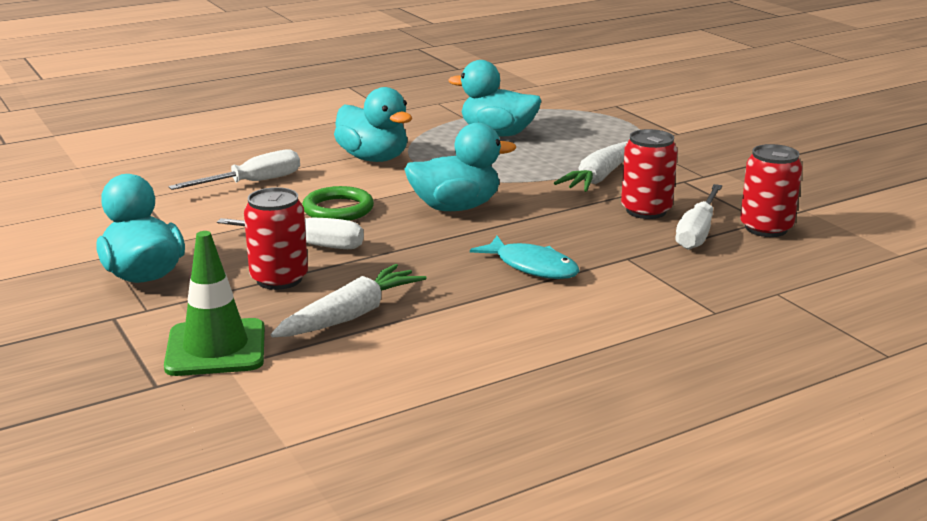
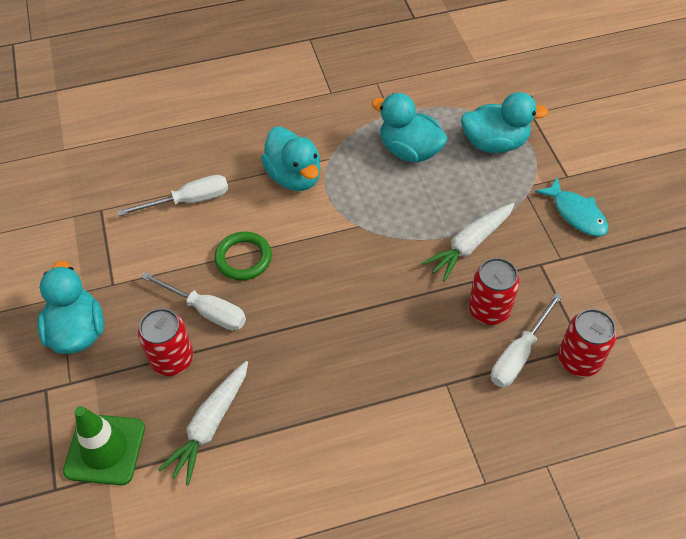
camera: 15 degrees right, 30 degrees up
(351, 316) = (210, 425): white carrot -> white carrot turned 150 degrees clockwise
(455, 207) = (336, 273): turquoise duck -> turquoise duck (495, 143)
(532, 267) = (366, 382): turquoise fish -> turquoise fish (576, 214)

